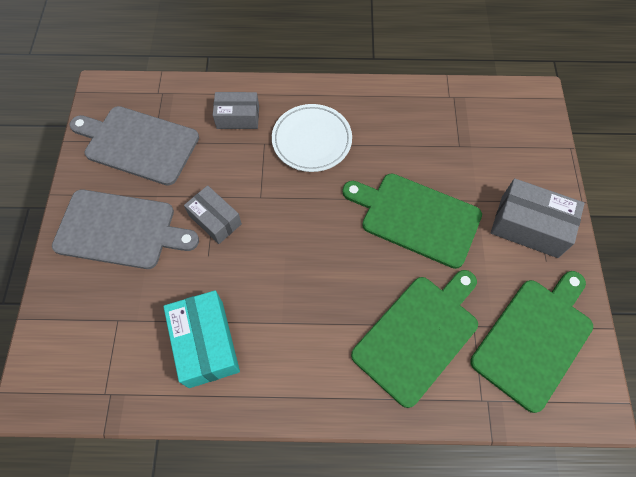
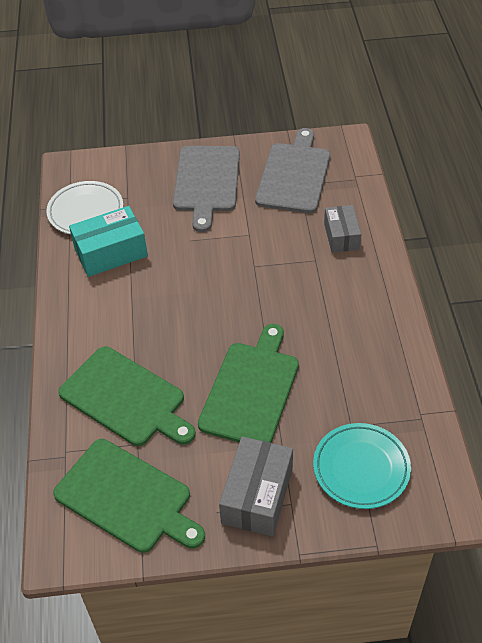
camera: 85 degrees right, 15 degrees down
(215, 220) = (225, 239): grey box -> none
(312, 140) = (327, 295): white plate -> white plate (86, 212)
(501, 146) = (361, 468): none -> turquoise plate

